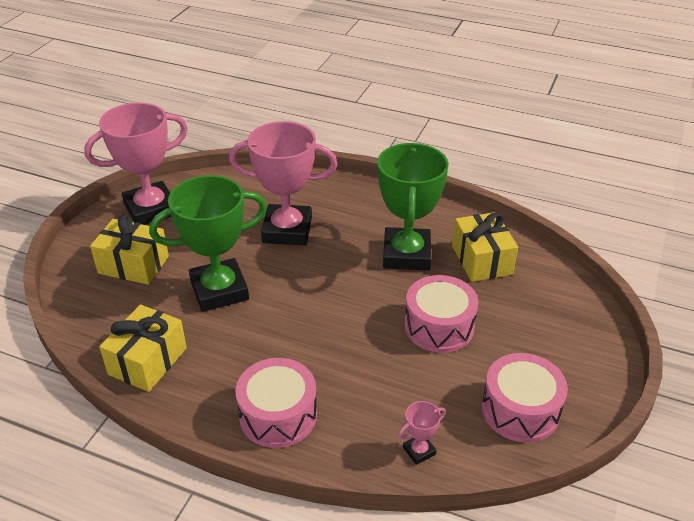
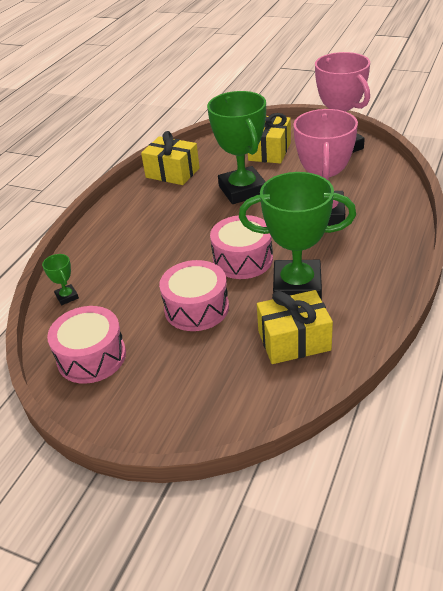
camera: 95 degrees right, 0 degrees up
(278, 415) = (115, 229): pink drum -> pink drum (243, 259)
(419, 451) = (67, 297): pink trophy -> green trophy

